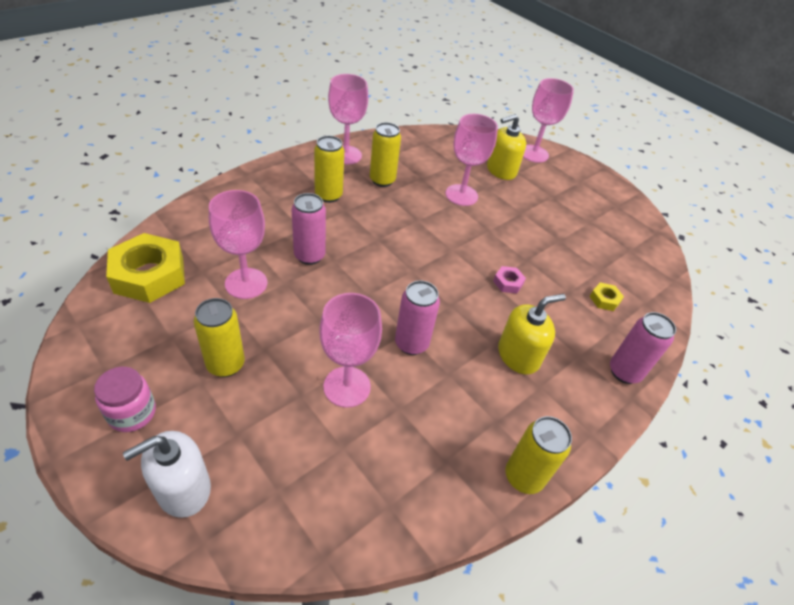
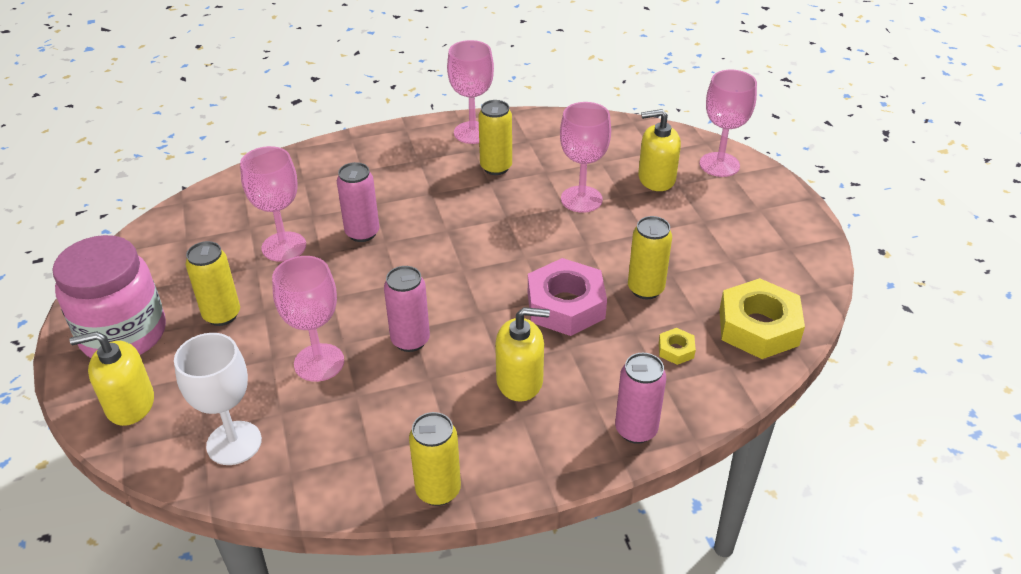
camera: 30 degrees right, 5 degrees down
(132, 413) = (124, 334): pink jar -> pink jar, size x1.97
(149, 275) = (201, 221): yellow nut -> yellow nut (758, 327)
(183, 489) = (130, 404): white soap dispenser -> yellow soap dispenser
(317, 494) = (234, 443): none -> white goblet
(328, 195) = (423, 174): yellow can -> yellow can (645, 289)
(508, 282) = (566, 305): pink nut -> pink nut, size x2.25

